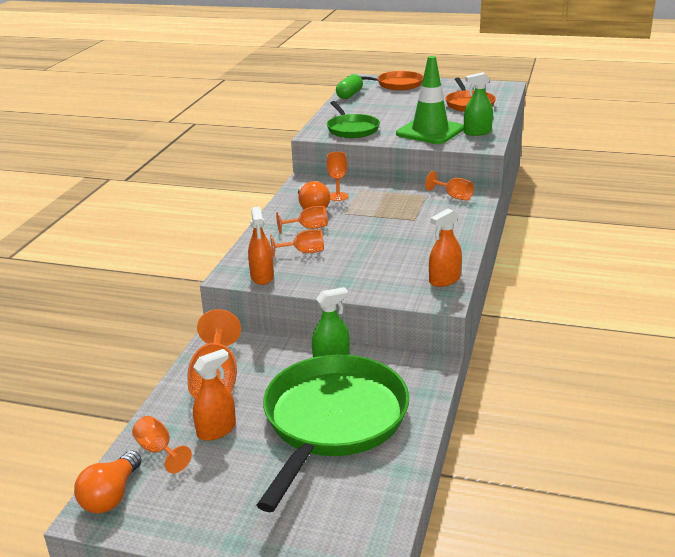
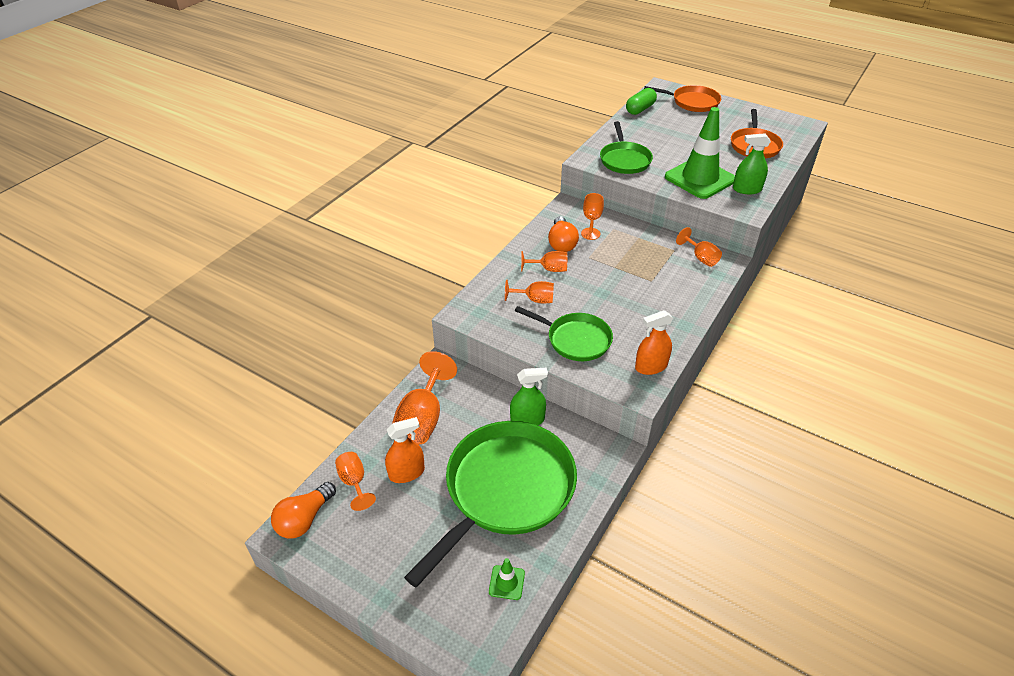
camera: 15 degrees right, 15 degrees up
(262, 276) = (488, 322): orange spray bottle -> none
(360, 274) = (576, 340): none -> green pan
(368, 497) = (506, 582): none -> green traffic cone

